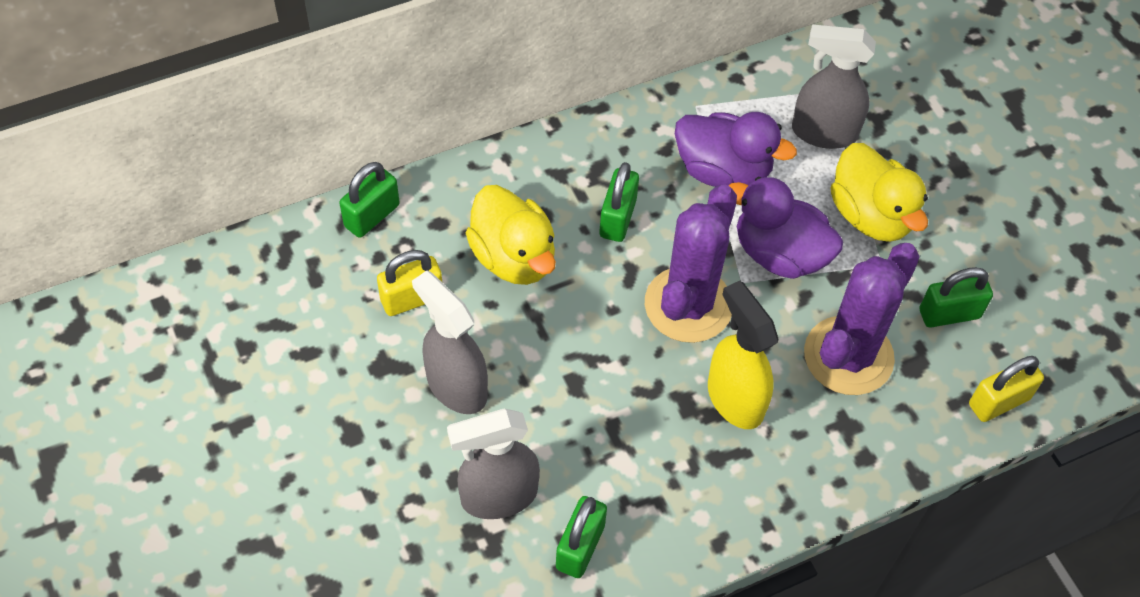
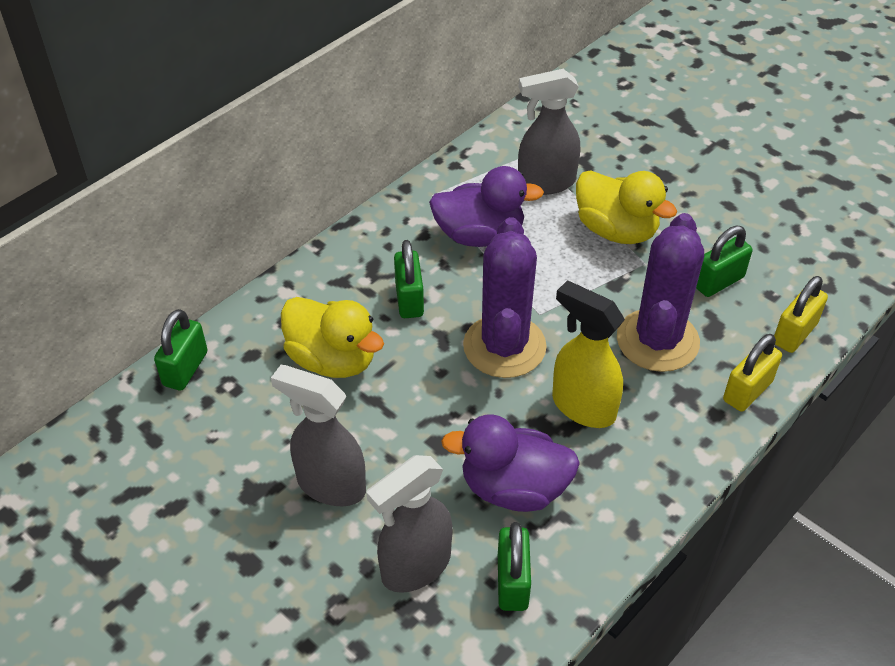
camera: 20 degrees left, 10 degrees down
(412, 298) = (254, 425): yellow padlock -> yellow padlock (747, 391)
(779, 253) = (559, 282): purple duck -> purple duck (513, 488)

